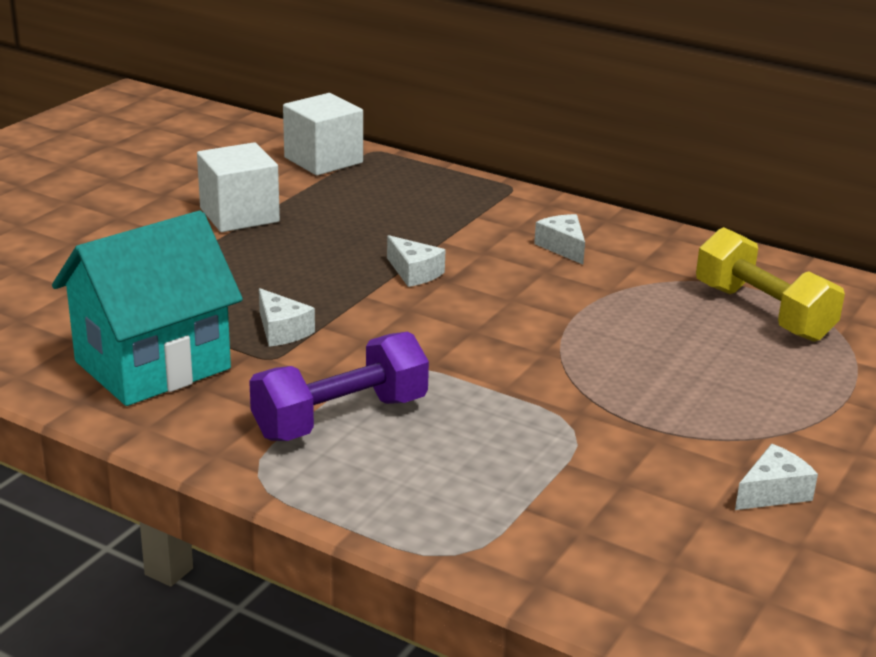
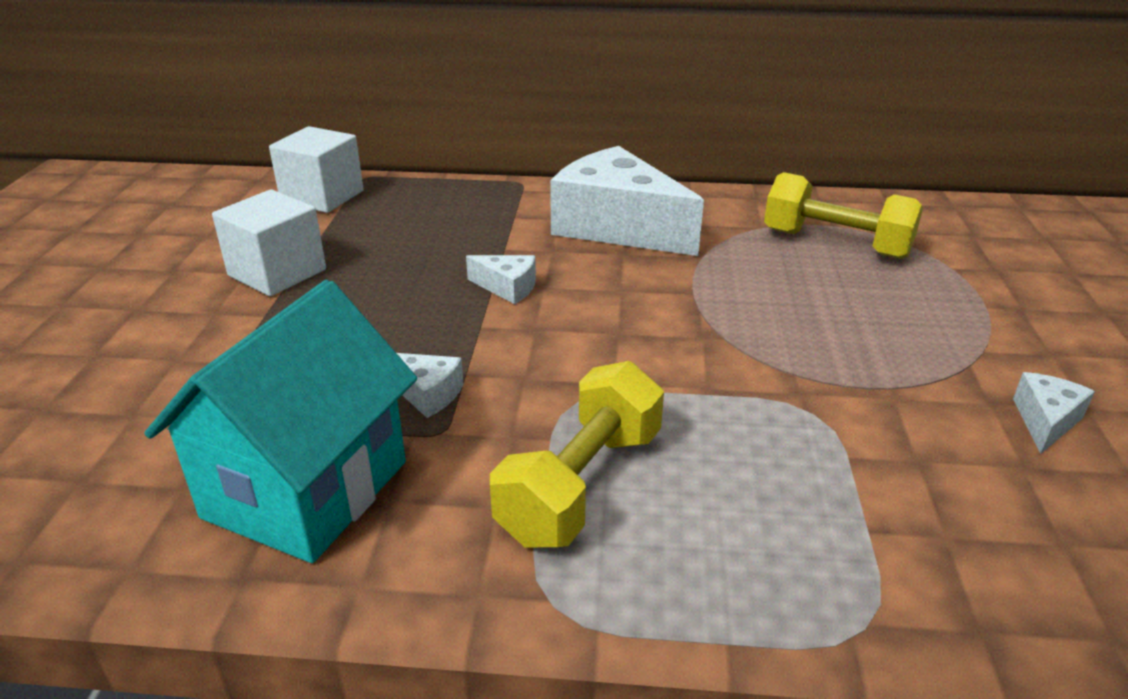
camera: 25 degrees left, 5 degrees up
(340, 418) = (581, 485): purple dumbbell -> yellow dumbbell
(563, 247) = (617, 227): white cheese -> white cheese, size x2.39

